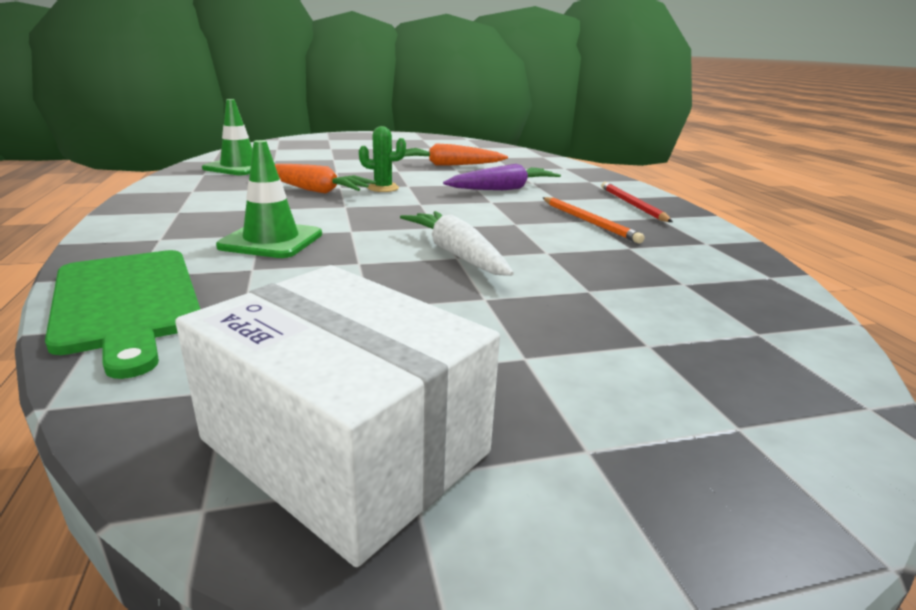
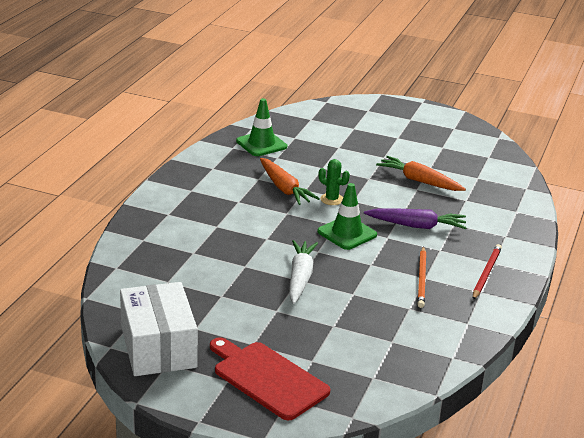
camera: 35 degrees right, 5 degrees up
(126, 302) = (131, 256): green cutting board -> none
(271, 240) = (218, 234): green traffic cone -> green traffic cone (347, 233)
(644, 406) = (267, 378): none -> red cutting board

